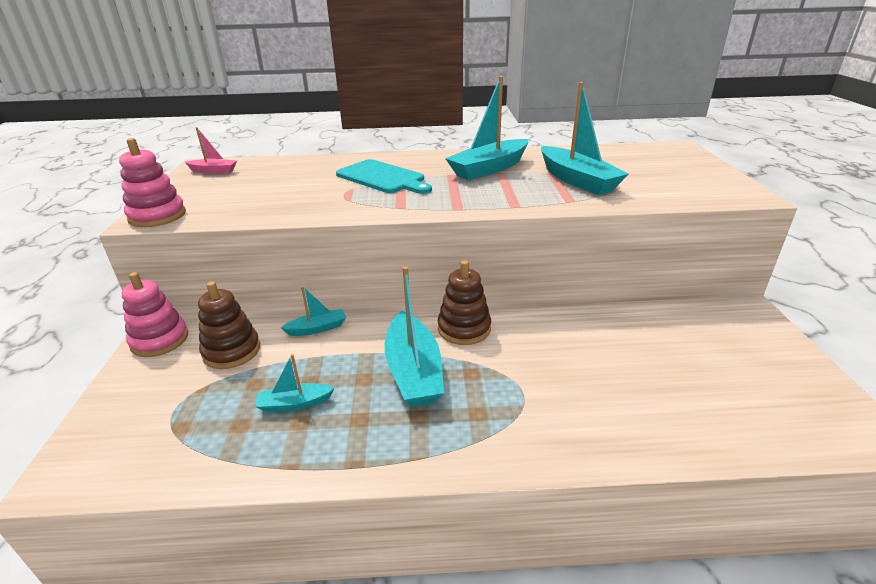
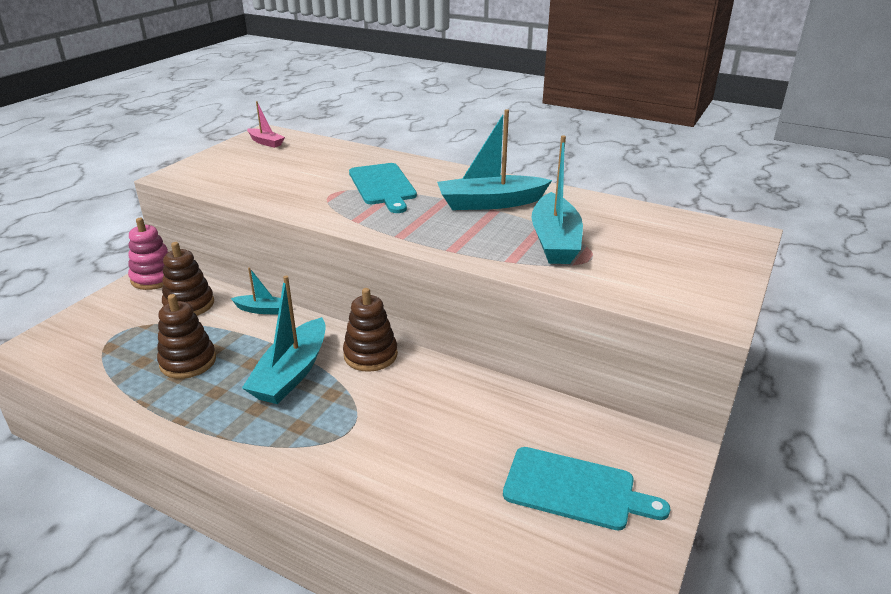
camera: 30 degrees right, 0 degrees up
(157, 216) = (182, 175): pink stacking toy -> none
(294, 404) = (188, 362): turquoise boat -> brown stacking toy
(732, 363) = (575, 489): none -> turquoise cutting board

